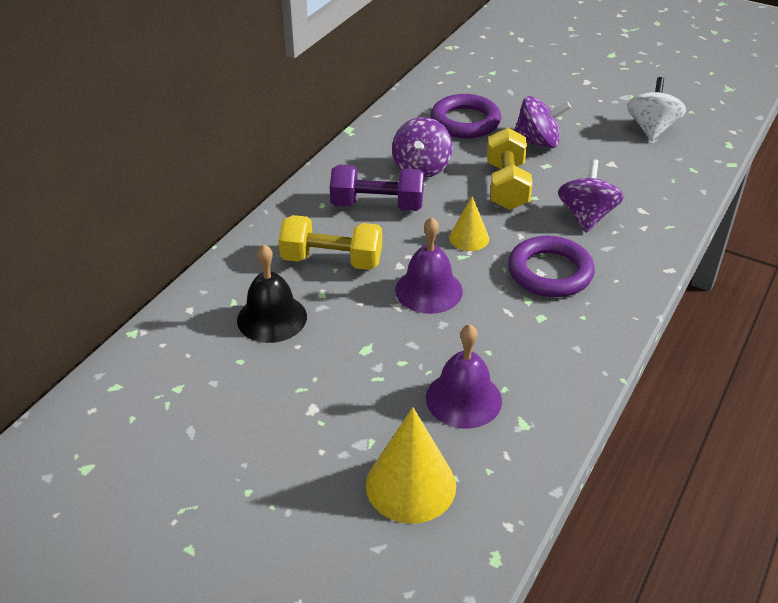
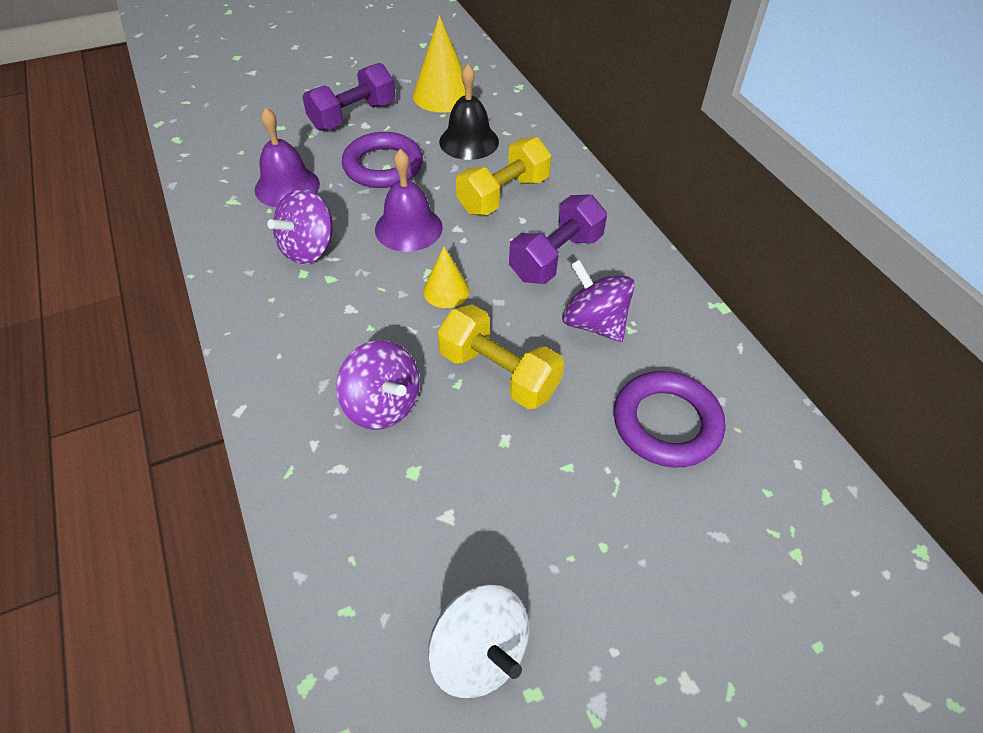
camera: 125 degrees right, 10 degrees up
(305, 429) = (353, 116): none -> purple dumbbell
(411, 485) = (260, 134): yellow cone -> yellow cone (443, 95)
(537, 142) = (560, 468): purple spinning top -> purple spinning top (308, 249)
(550, 272) = (342, 315): purple ring -> purple ring (383, 166)

